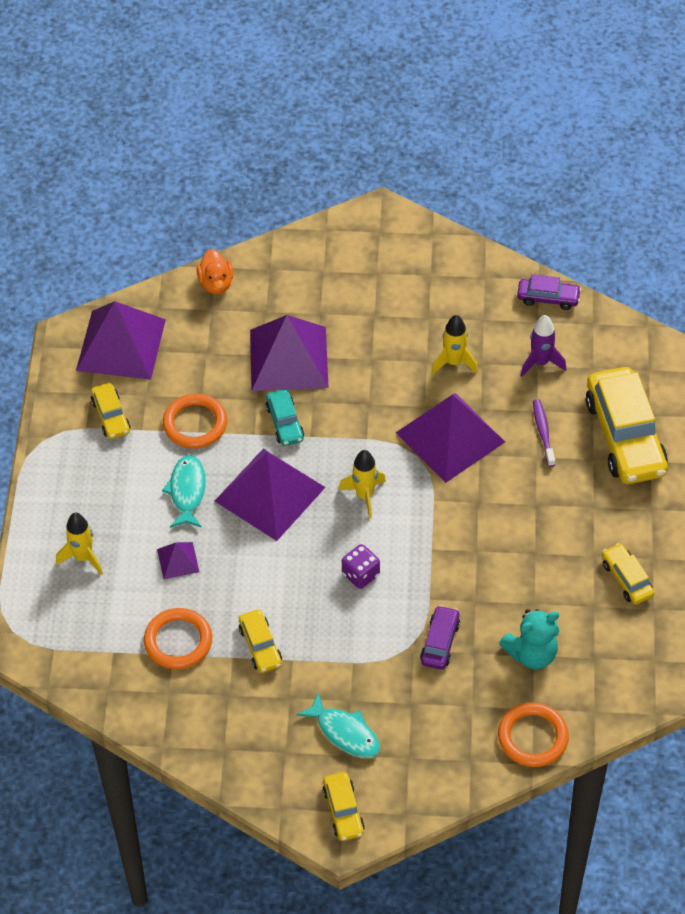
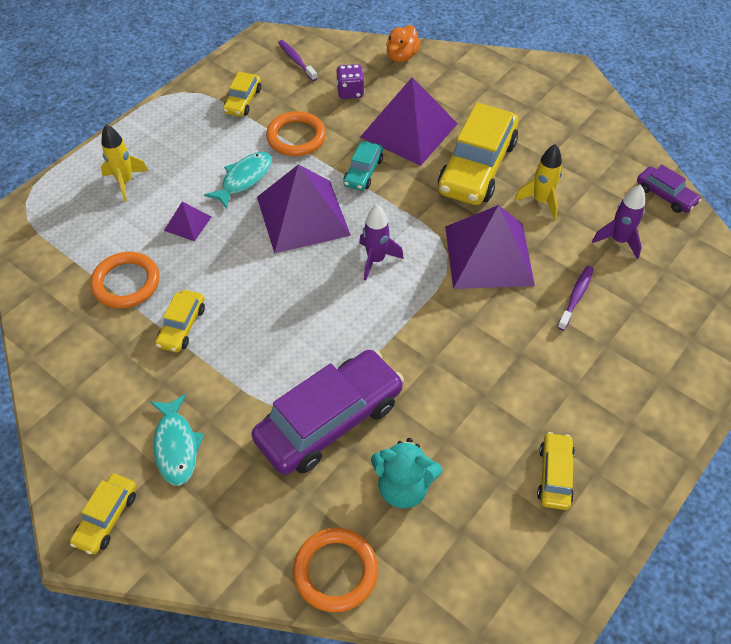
camera: 35 degrees right, 0 degrees up
(121, 345) = (296, 61): purple pyramid -> purple toothbrush
(360, 574) = (315, 320): purple dice -> purple dice (350, 92)
(364, 496) = (376, 260): yellow rocket -> purple rocket
(440, 642) = (329, 420): purple car -> purple car, size x2.05
(625, 436) = (652, 343): yellow car -> yellow car (477, 167)

